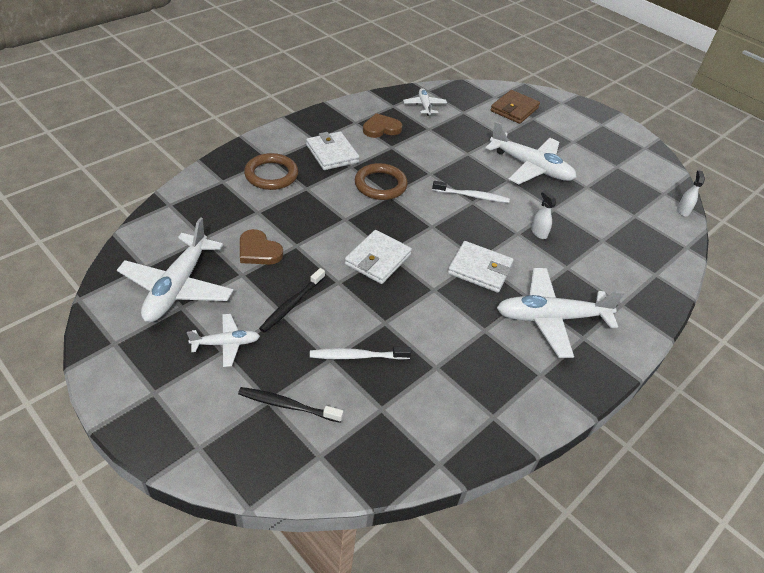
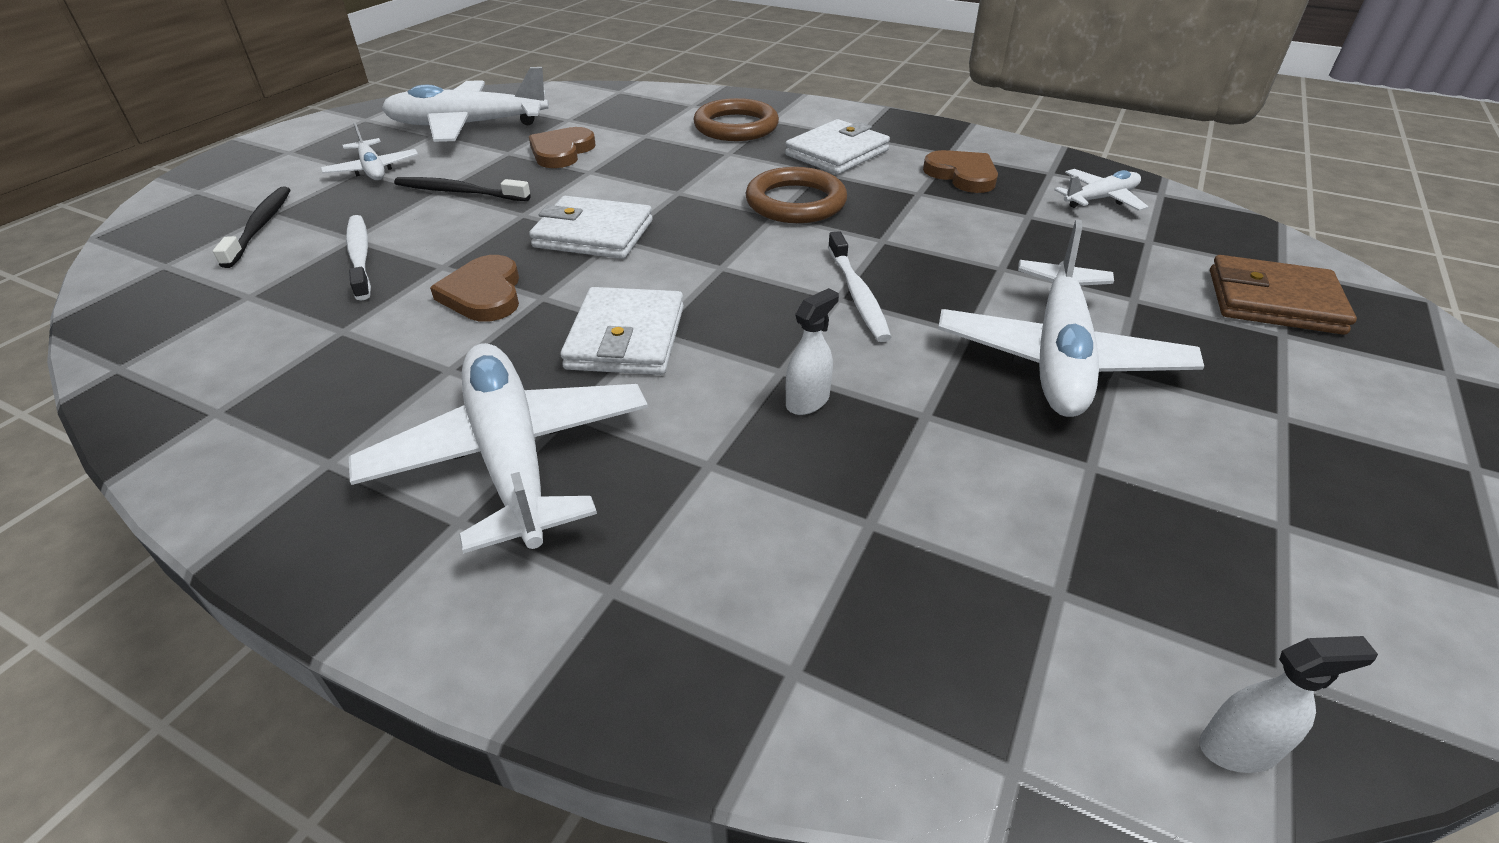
camera: 75 degrees right, 5 degrees down
(422, 309) = (484, 294): none -> brown heart

